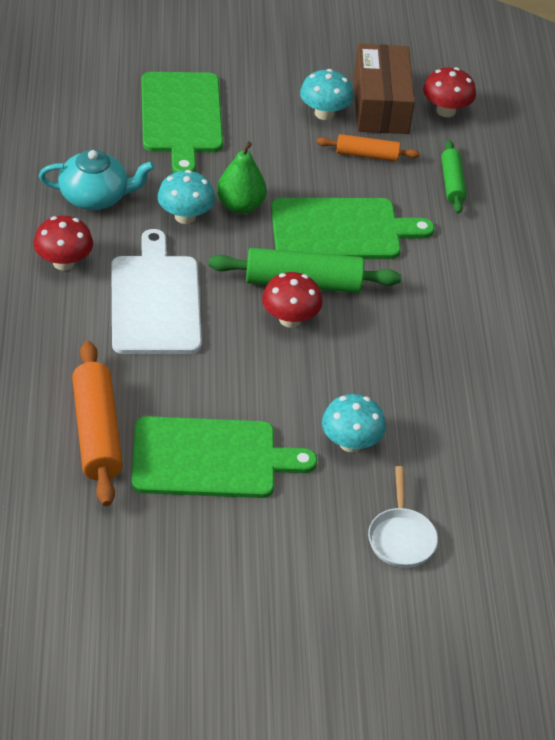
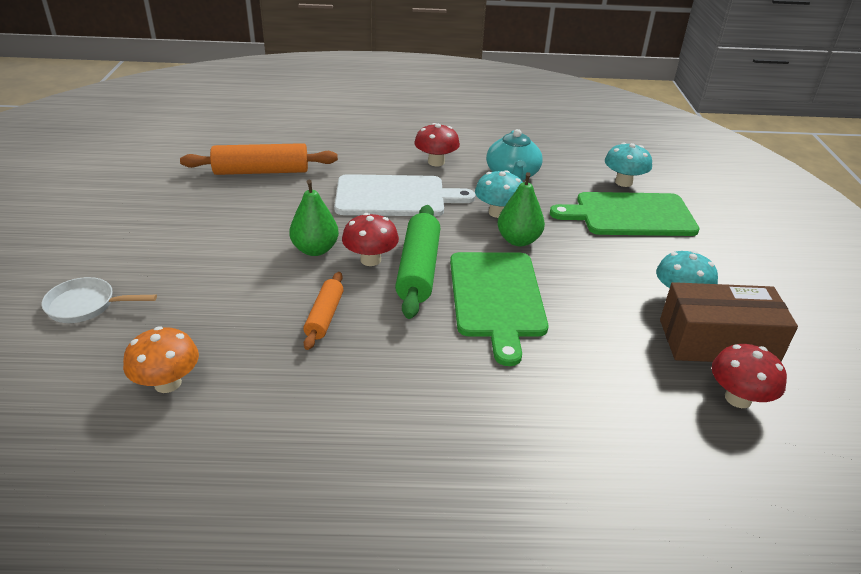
camera: 95 degrees right, 10 degrees down
(210, 458) = (220, 215): green cutting board -> none
(276, 364) = (315, 249): none -> green pear
(350, 443) = (210, 284): turquoise mushroom -> turquoise mushroom (623, 182)
(367, 155) = (622, 324): orange rolling pin -> orange rolling pin (324, 316)
(452, 183) = (597, 390): green rolling pin -> none
(496, 447) = (167, 383): none -> orange mushroom

